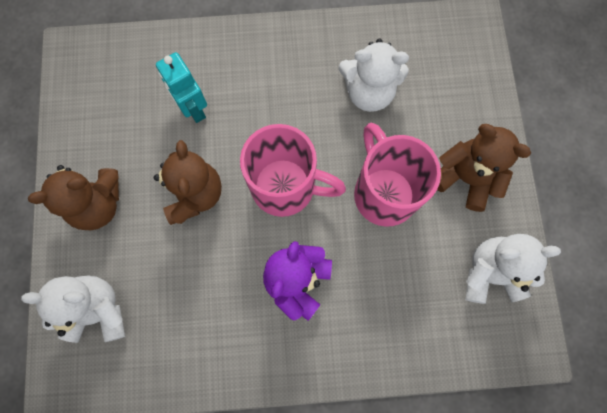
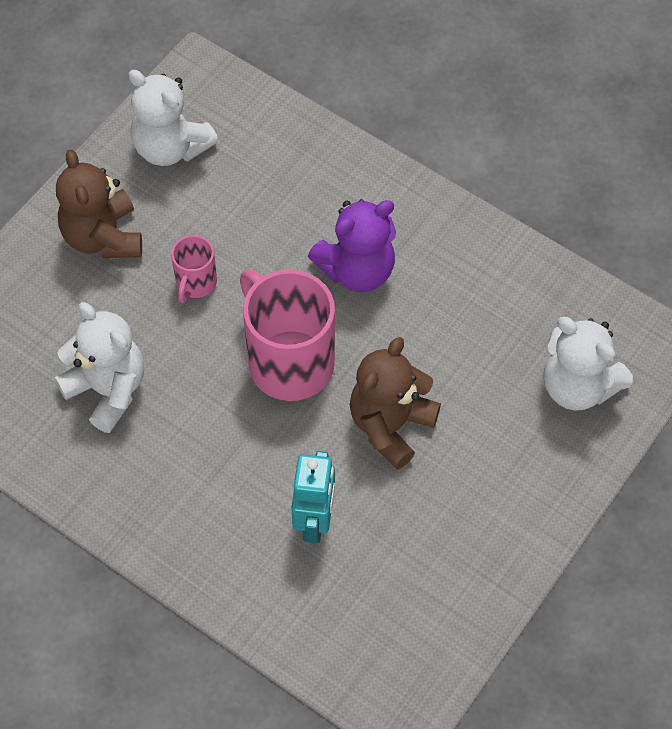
camera: 140 degrees left, 15 degrees down
(98, 204) = (503, 493): brown teddy bear -> none
(384, 192) = (195, 283): pink mug -> pink mug, size x0.49

